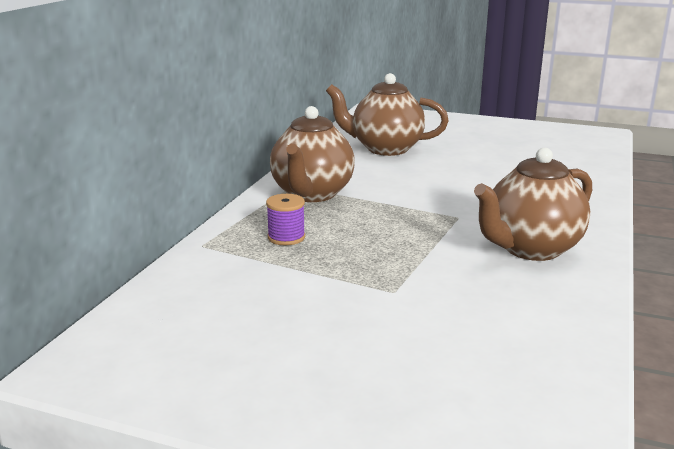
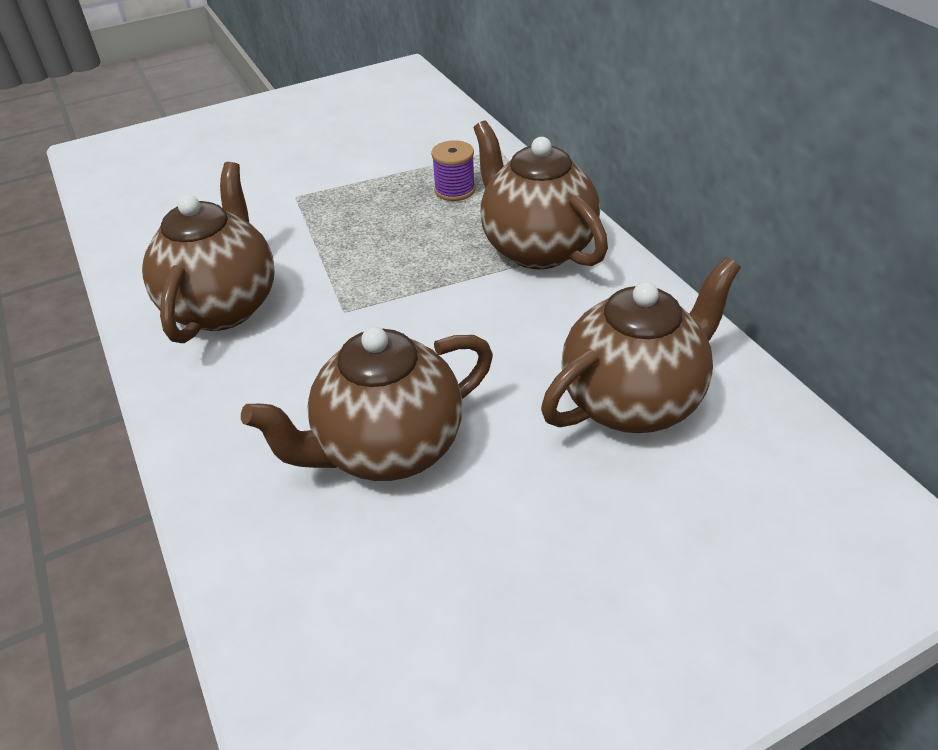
camera: 135 degrees right, 20 degrees up
(503, 174) = (388, 449): none -> brown teapot

